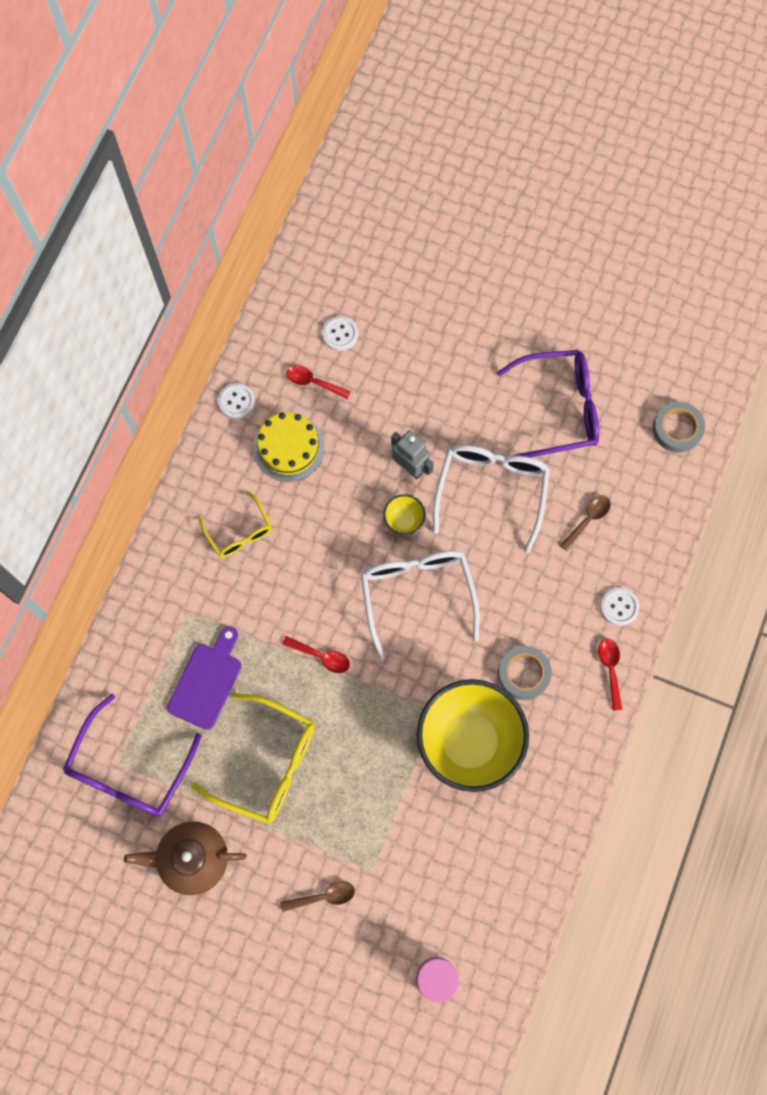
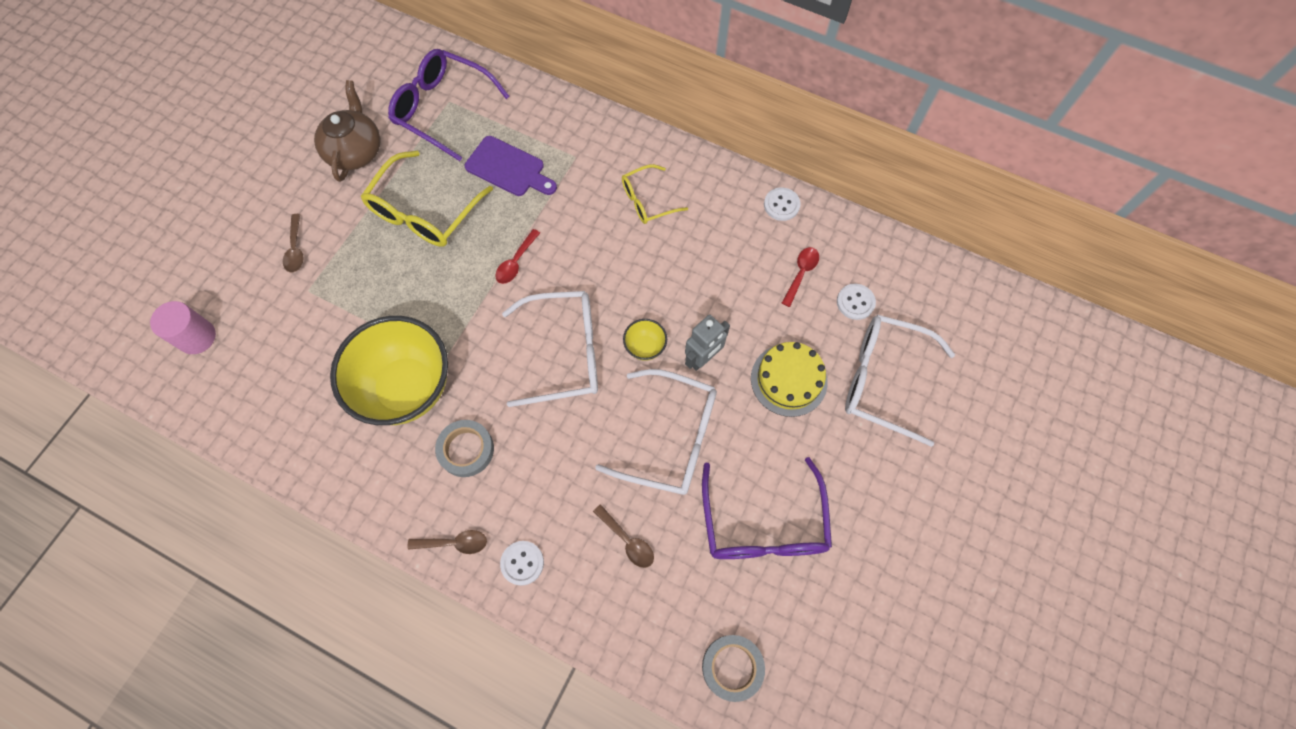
camera: 95 degrees right, 5 degrees down
(288, 447) = (731, 247): yellow cake -> yellow cake (788, 380)
(416, 312) = (882, 380): none -> white glasses
(610, 669) = (454, 543): red spoon -> brown spoon

